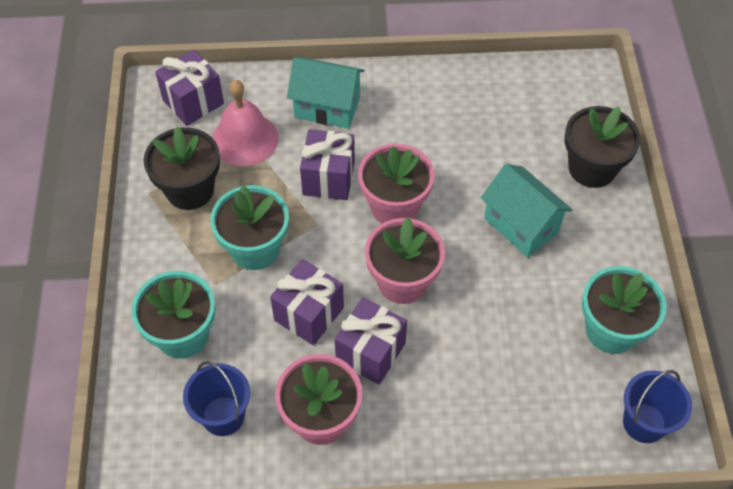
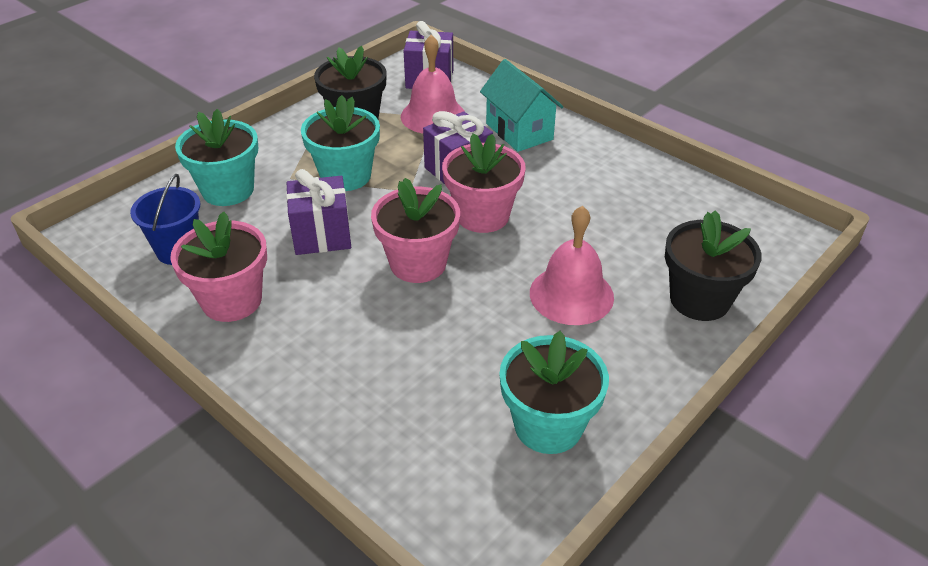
camera: 45 degrees right, 15 degrees down
(370, 352) = (327, 288): purple gift -> none
(521, 225) = (571, 294): turquoise house -> pink bell
(644, 423) = (476, 521): blue bucket -> none

